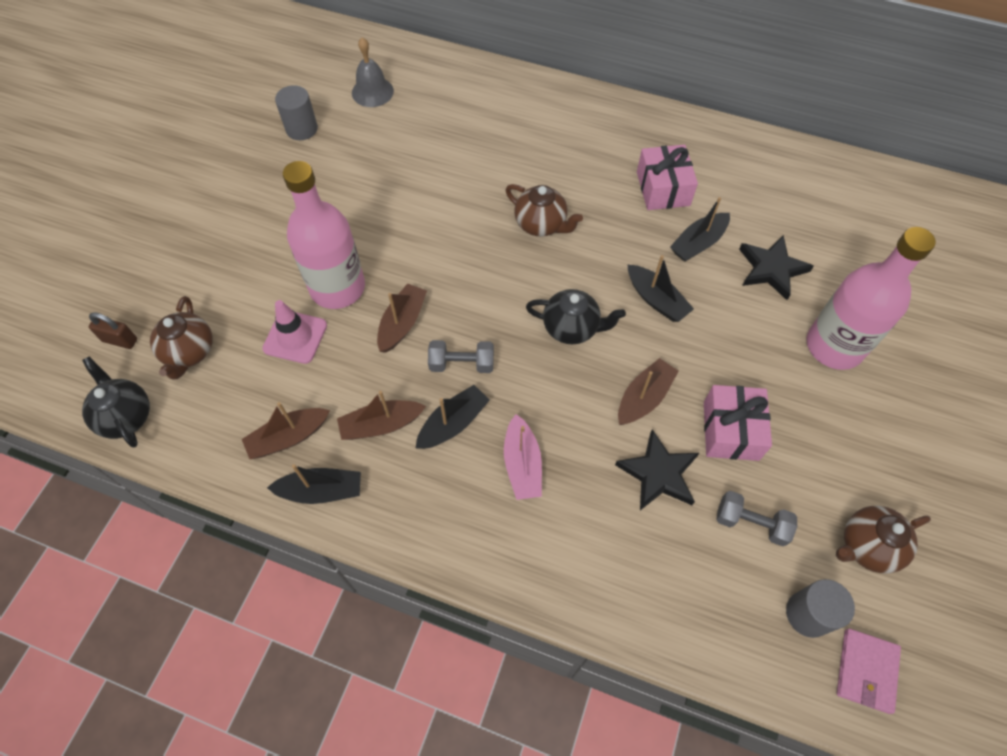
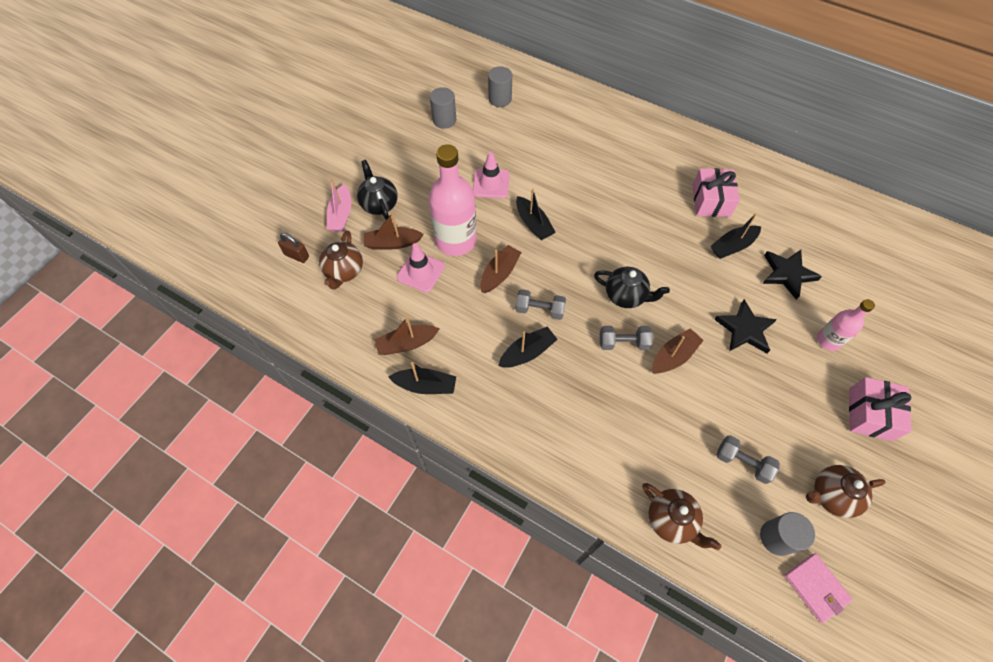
camera: 10 degrees right, 0 degrees up
(126, 416) = (294, 310): black teapot -> black teapot (379, 204)
(372, 92) = (500, 99): grey bell -> grey cylinder
(375, 205) = (491, 183): none -> pink traffic cone
(381, 425) = (474, 345): brown boat -> brown boat (393, 243)
(522, 464) = (574, 390): pink boat -> pink boat (341, 215)
(541, 224) = (613, 215): brown teapot -> brown teapot (671, 520)
(577, 391) = (623, 343): none -> grey dumbbell
(656, 300) = (693, 284): black boat -> black boat (533, 224)
(658, 473) = (676, 414): black star -> black star (744, 329)
(730, 430) = (737, 391): pink gift -> pink gift (870, 414)
(834, 346) = (828, 340): pink bottle -> pink bottle, size x0.54
(866, 671) = (816, 588): pink wallet -> pink wallet turned 60 degrees counterclockwise

